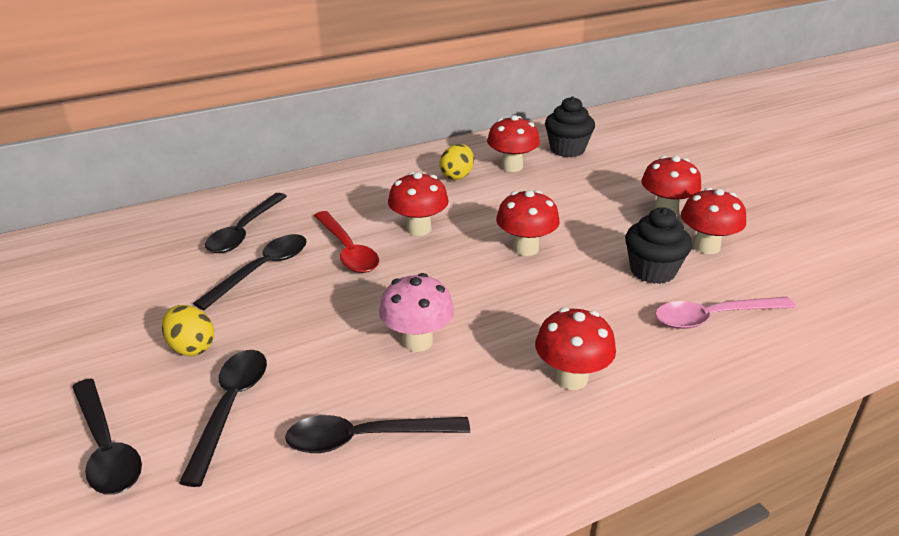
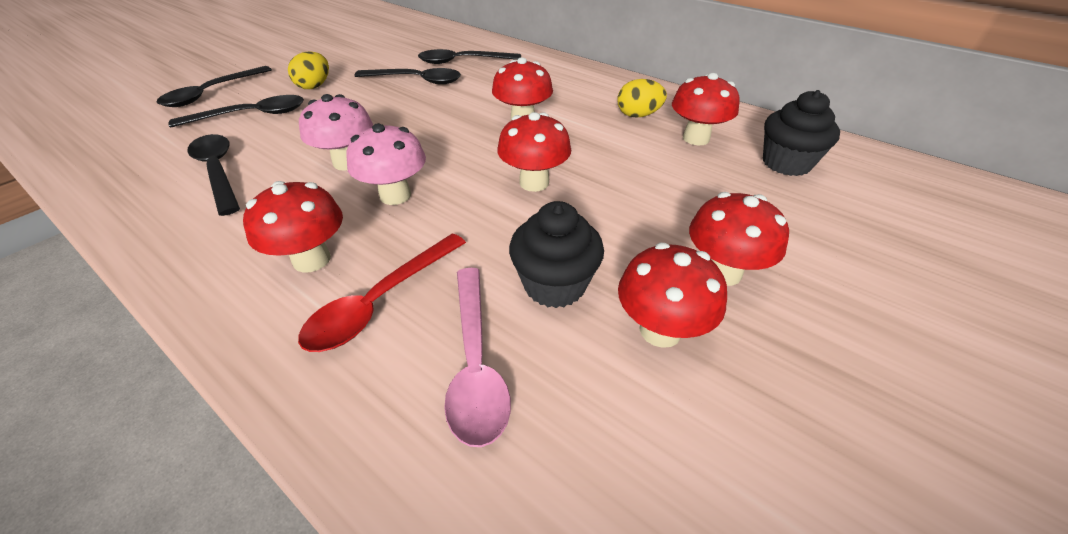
camera: 65 degrees right, 10 degrees up
(347, 250) = (464, 101): red spoon -> red spoon (381, 301)
(499, 320) = (395, 195): none -> pink mushroom
(713, 317) = (475, 363): pink spoon -> pink spoon turned 150 degrees counterclockwise

